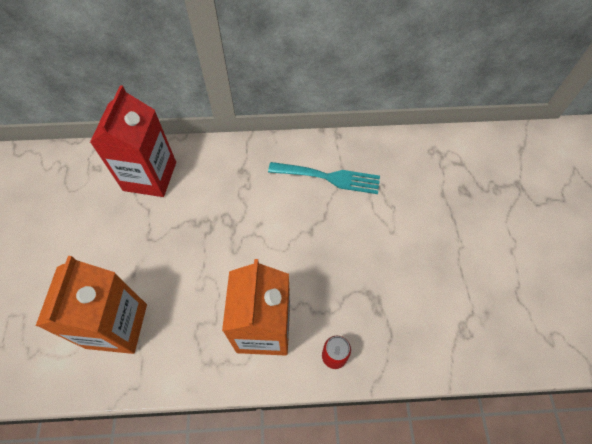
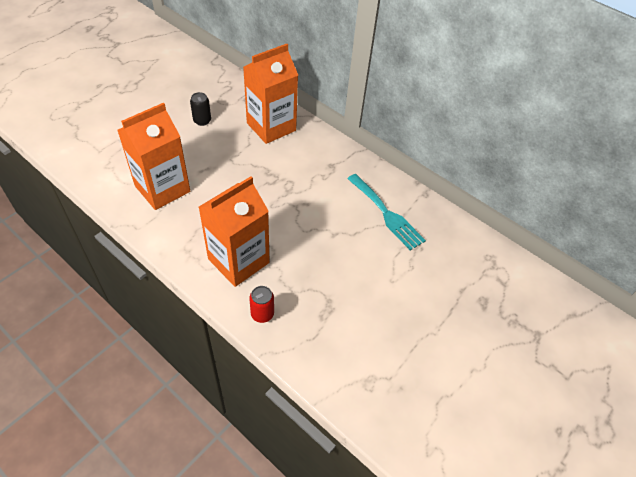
camera: 40 degrees right, 10 degrees down
(76, 223) = (202, 121): none -> black can
(150, 176) = (271, 127): red carton -> orange carton

